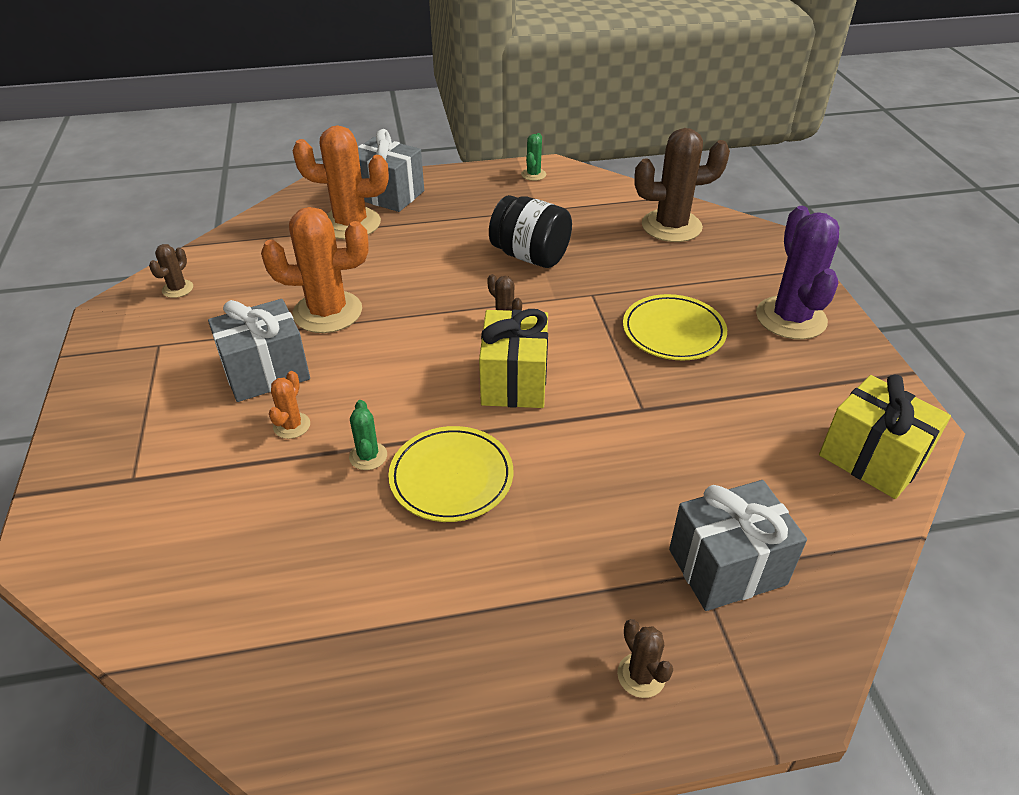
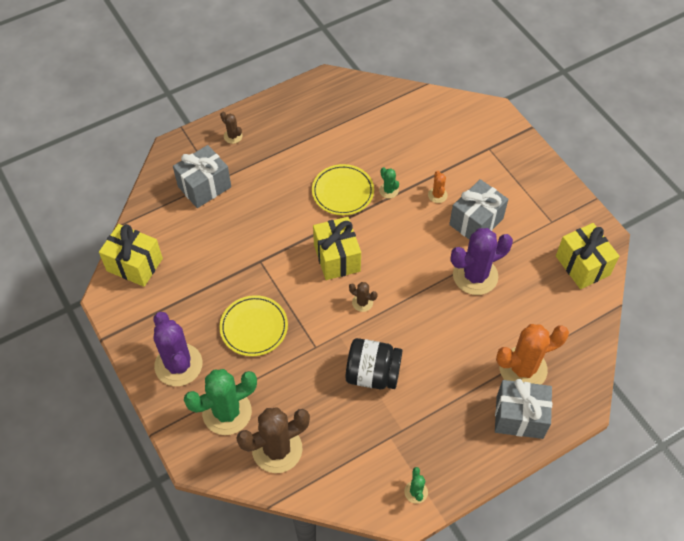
camera: 160 degrees right, 15 degrees up
(177, 289) = (582, 265): brown cactus -> yellow gift
(327, 312) = (475, 276): orange cactus -> purple cactus
(727, 264) = (227, 412): none -> green cactus

